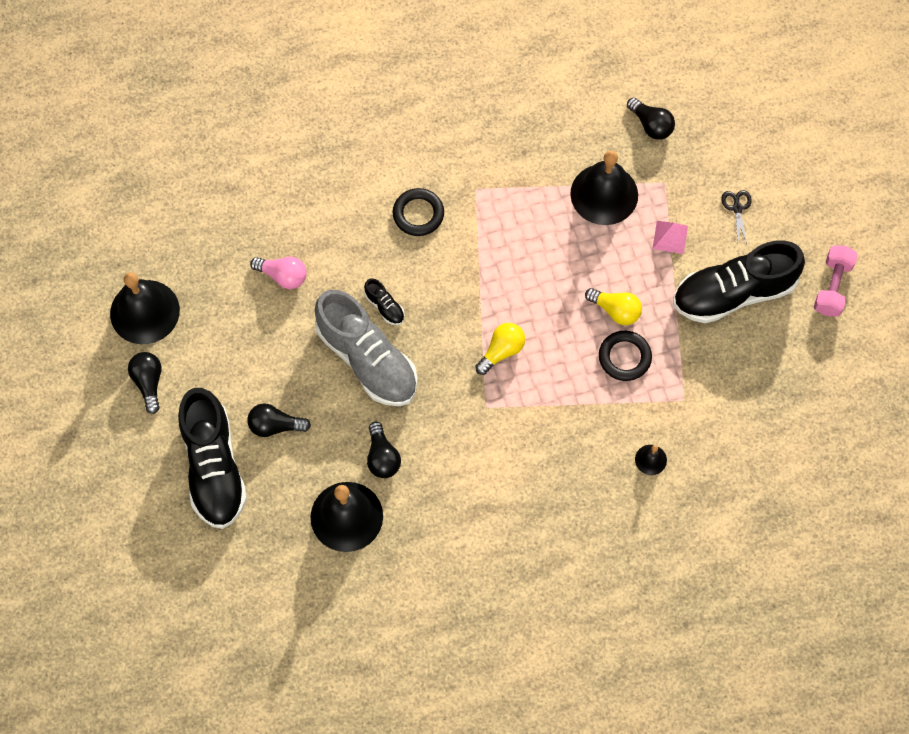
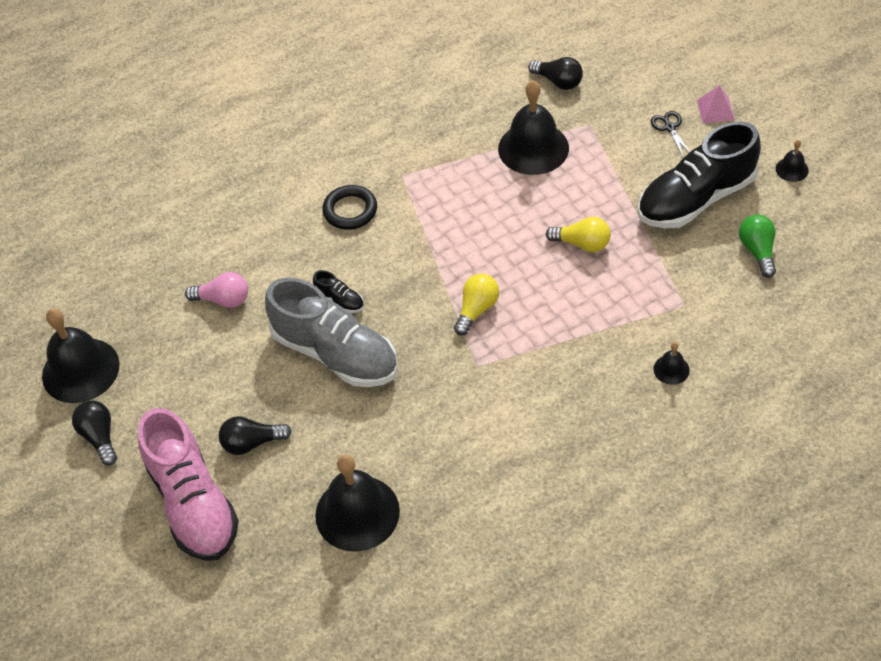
camera: 10 degrees left, 15 degrees down
(214, 467) = (193, 502): black shoe -> pink shoe
(382, 457) = (380, 443): black light bulb -> none
(624, 357) = (607, 282): black ring -> none
(670, 237) = (613, 167): pink pyramid -> pink pyramid (715, 110)
(769, 364) = (757, 251): none -> green light bulb
(832, 287) = (792, 169): pink dumbbell -> black bell

